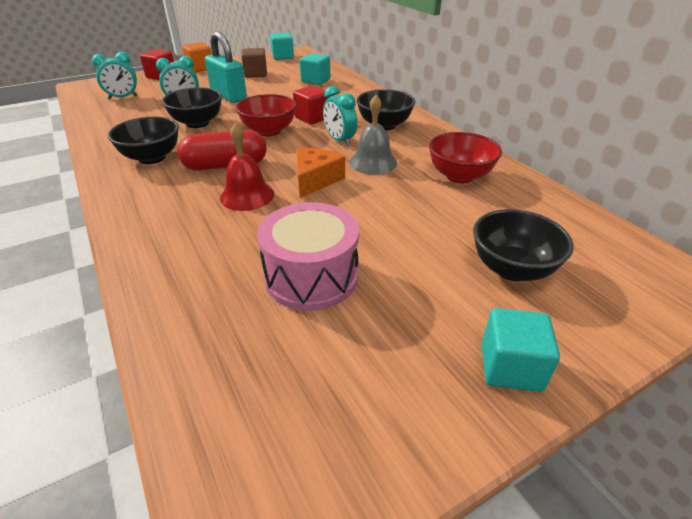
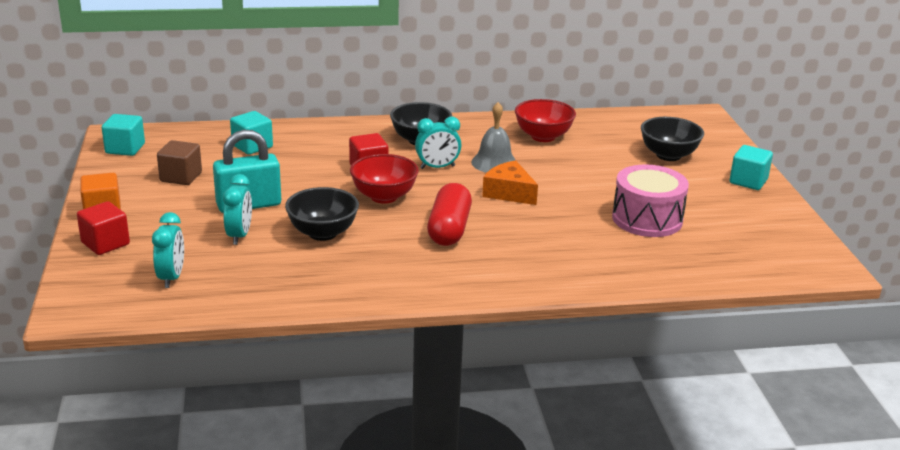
camera: 70 degrees left, 10 degrees down
(152, 158) = (399, 267): black bowl -> none
(247, 196) = (517, 226): red bell -> none

